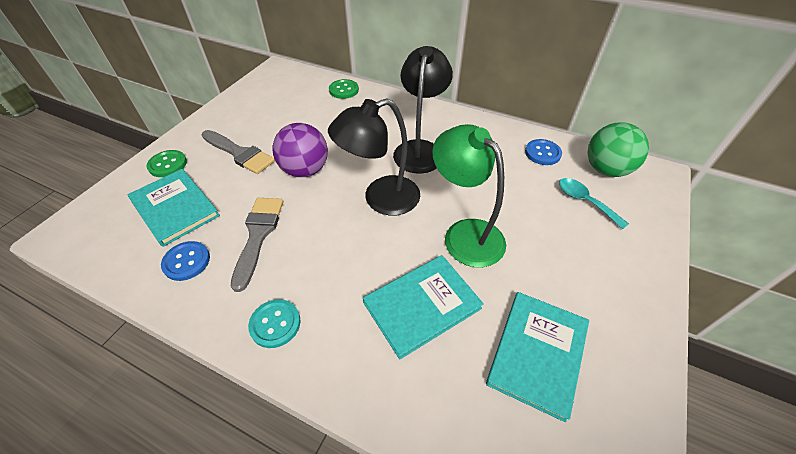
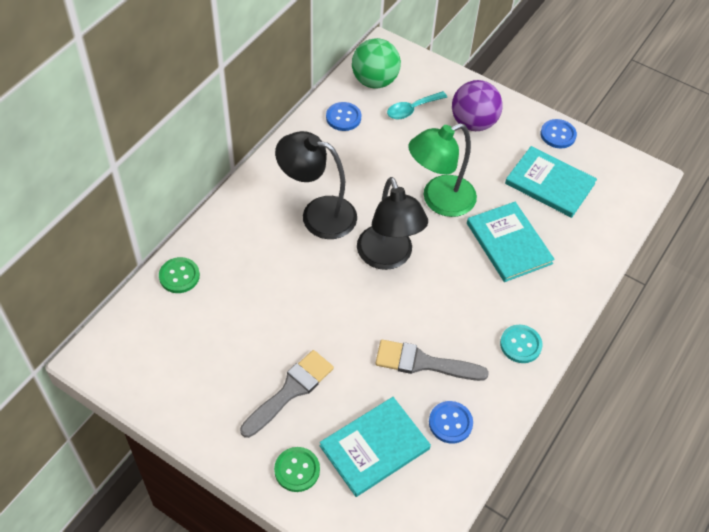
camera: 85 degrees left, 5 degrees up
(305, 170) = (333, 322): purple ball -> purple ball (473, 123)
(636, 363) = (558, 135): none -> blue button

